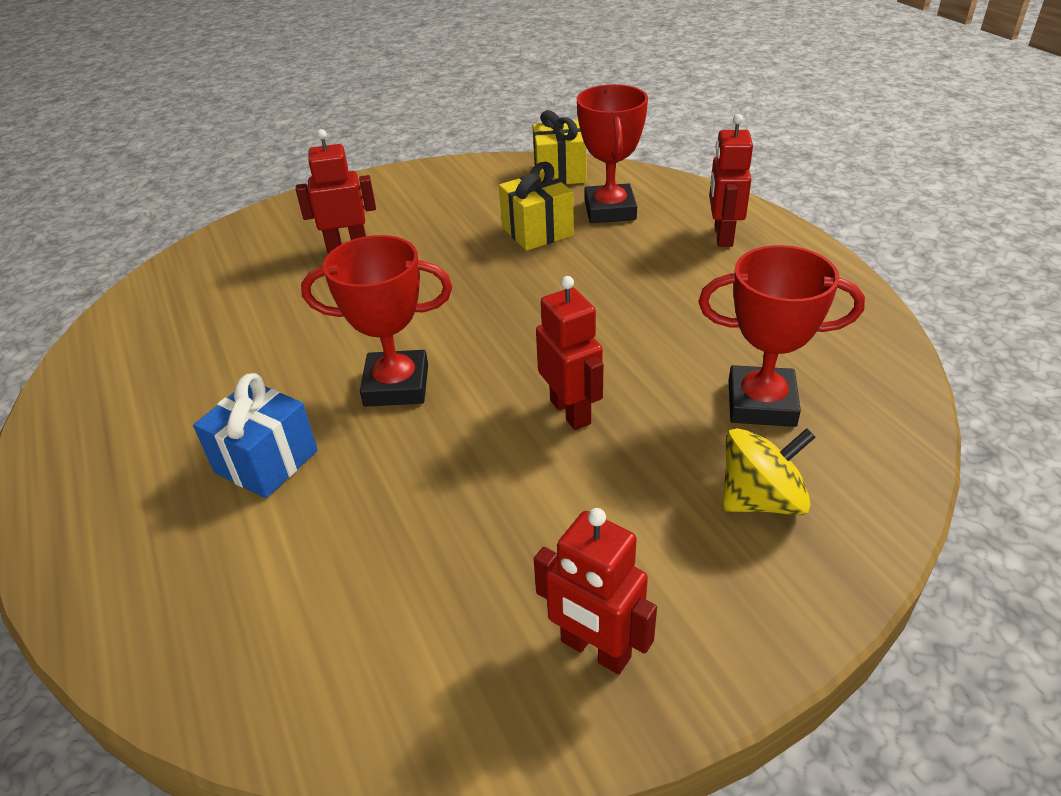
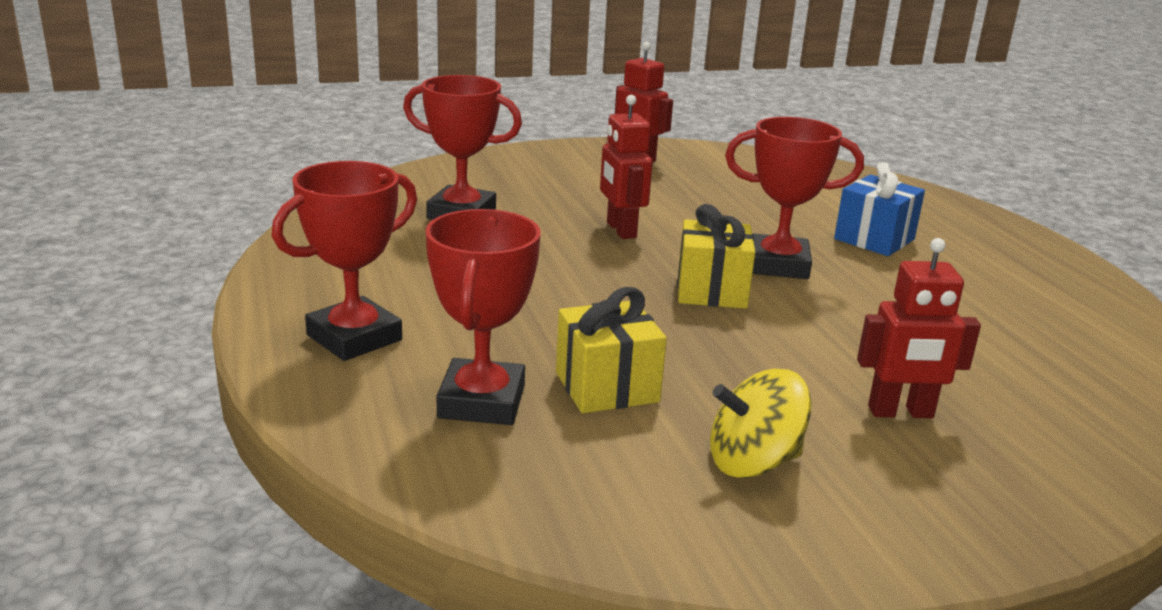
camera: 175 degrees left, 15 degrees down
(560, 173) = (531, 495): yellow gift -> yellow gift (711, 291)
(722, 236) = (354, 338): red robot -> red trophy
(761, 500) = (506, 181): yellow spinning top -> yellow spinning top (753, 462)

